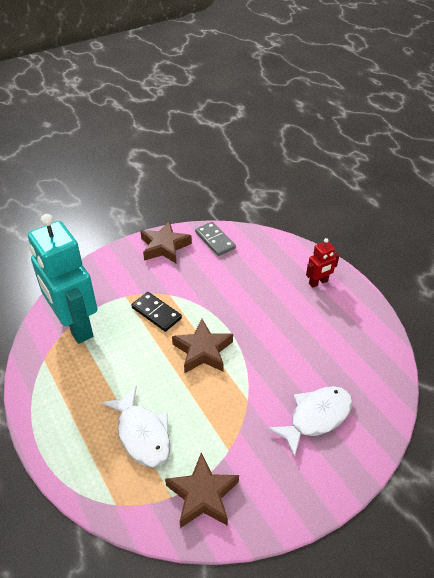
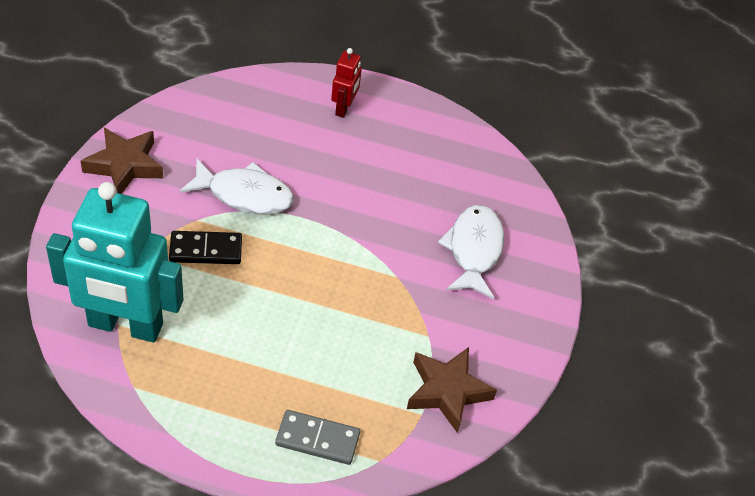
camera: 50 degrees left, 5 degrees up
(142, 434) = (332, 381): white fish -> white fish (244, 194)
(203, 351) = (302, 258): brown star -> none
(215, 240) = (178, 122): grey domino -> grey domino (317, 439)

